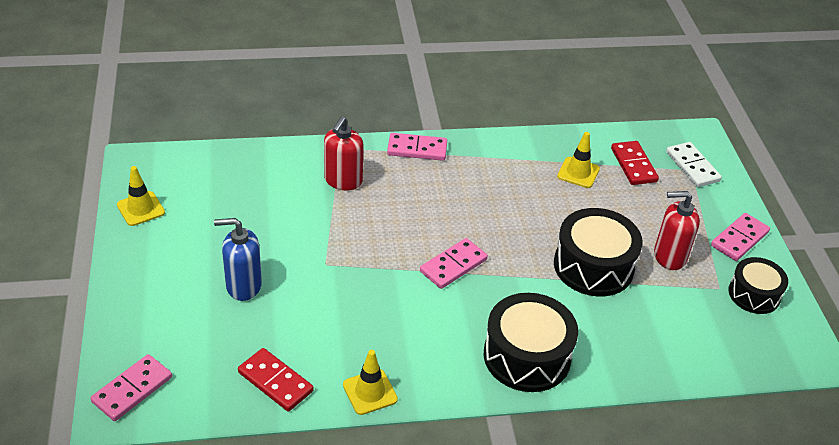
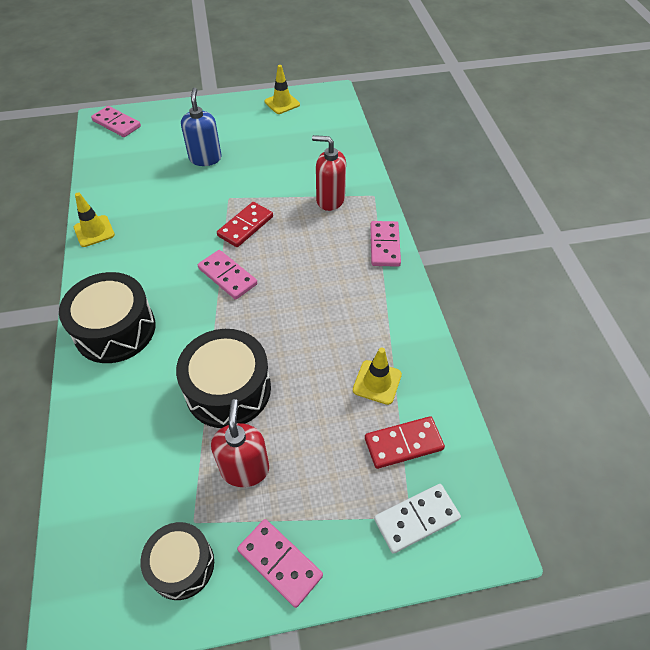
camera: 90 degrees right, 10 degrees up
(275, 382) = (112, 183): red domino -> red domino (245, 226)

